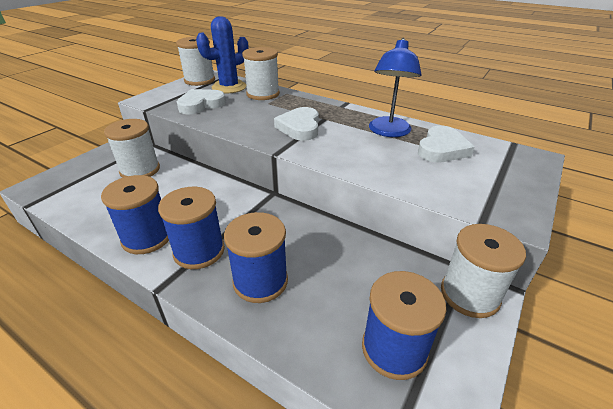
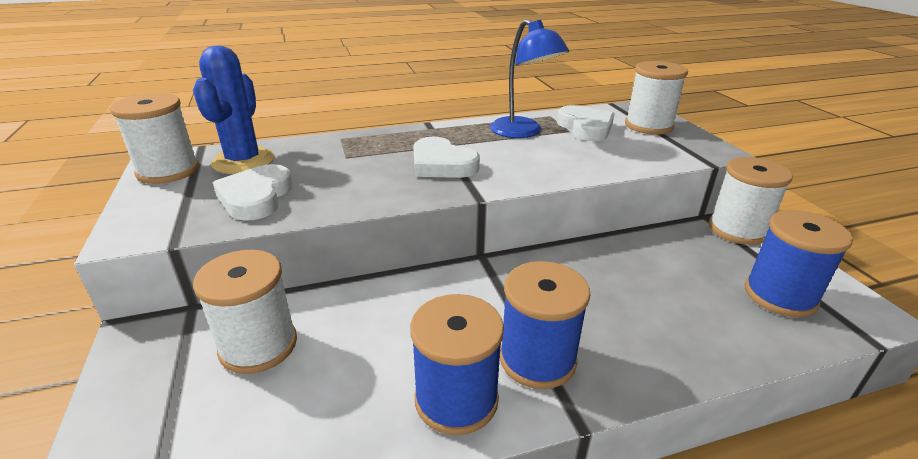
camera: 50 degrees left, 5 degrees down
(260, 281) = (635, 333): blue spool -> none
(263, 94) = (313, 150): white spool -> white spool (648, 126)

